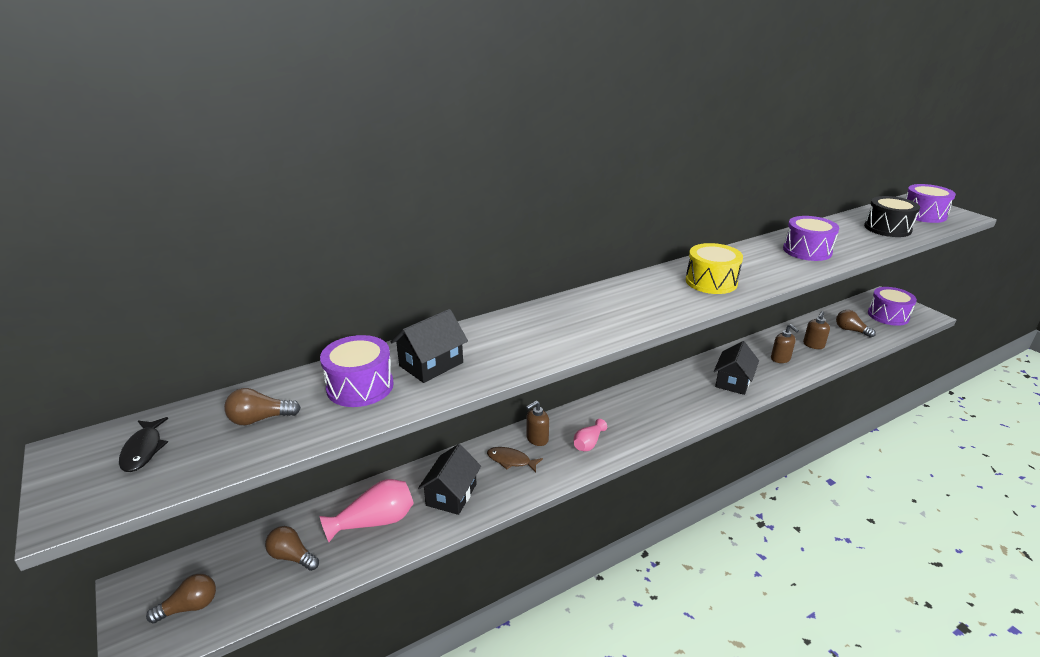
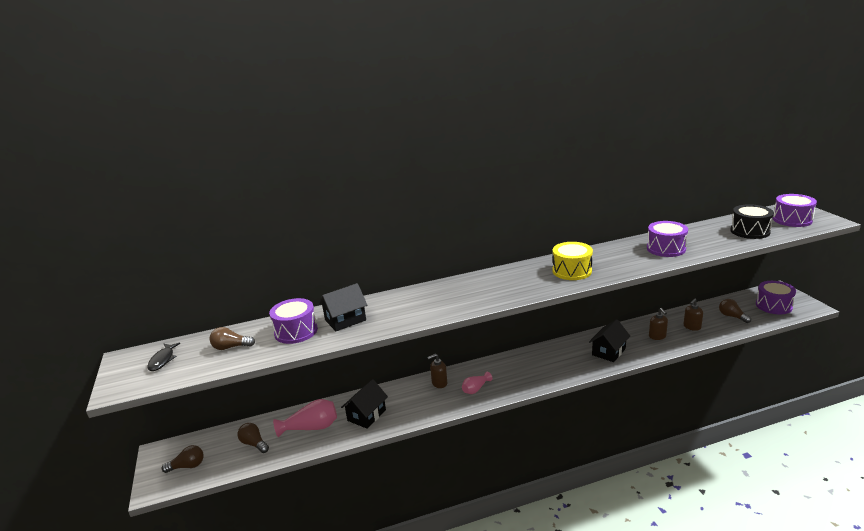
camera: 15 degrees right, 5 degrees down
(511, 460) = (415, 396): brown fish -> none

